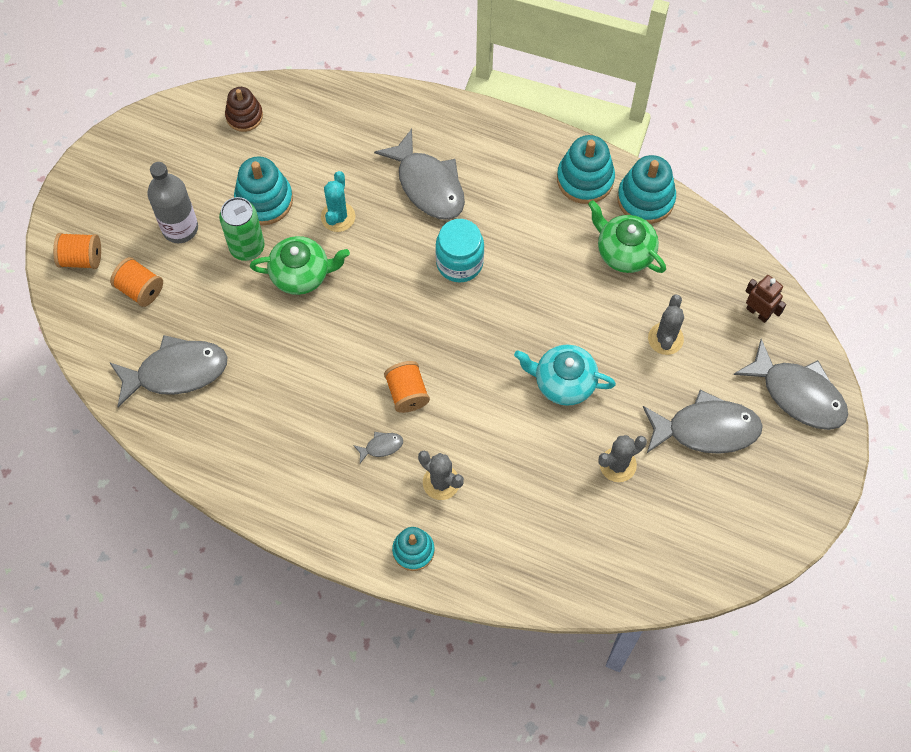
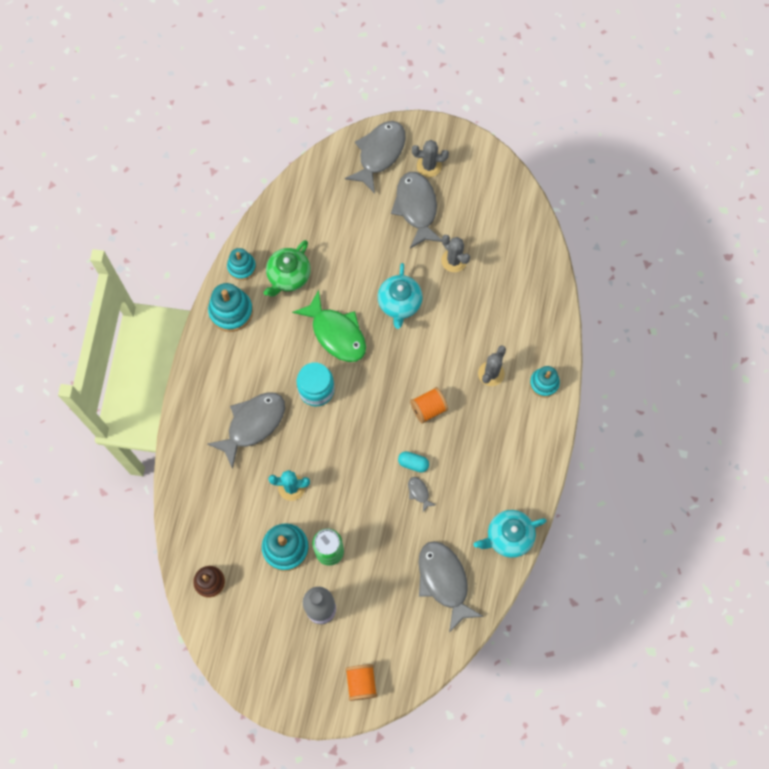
camera: 100 degrees left, 5 degrees up
(140, 289) = (380, 627): orange spool -> none
(212, 460) = (508, 537): none -> turquoise teapot
(301, 274) = (346, 504): green teapot -> none
(337, 361) = (413, 463): none -> turquoise capsule
(381, 447) = (473, 419): grey fish -> grey fish (419, 492)
(533, 297) = (336, 333): none -> green fish
(645, 199) = (241, 267): turquoise stacking toy -> turquoise stacking toy, size x0.66
(665, 338) = (353, 241): grey cactus -> grey cactus (429, 166)
(758, 312) = (322, 184): brown robot -> none

